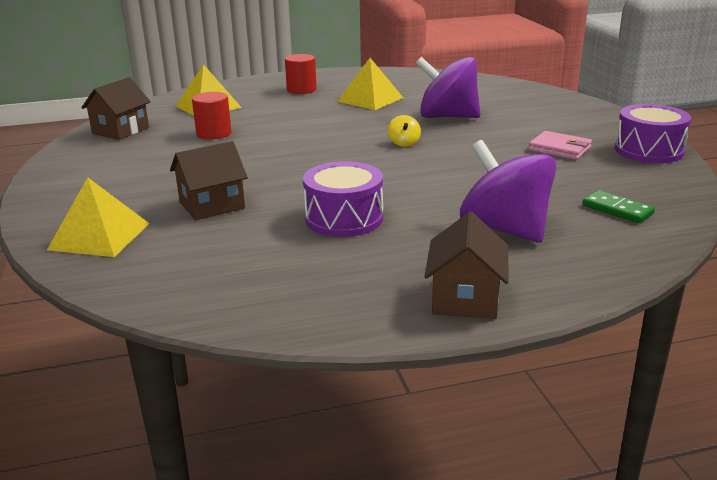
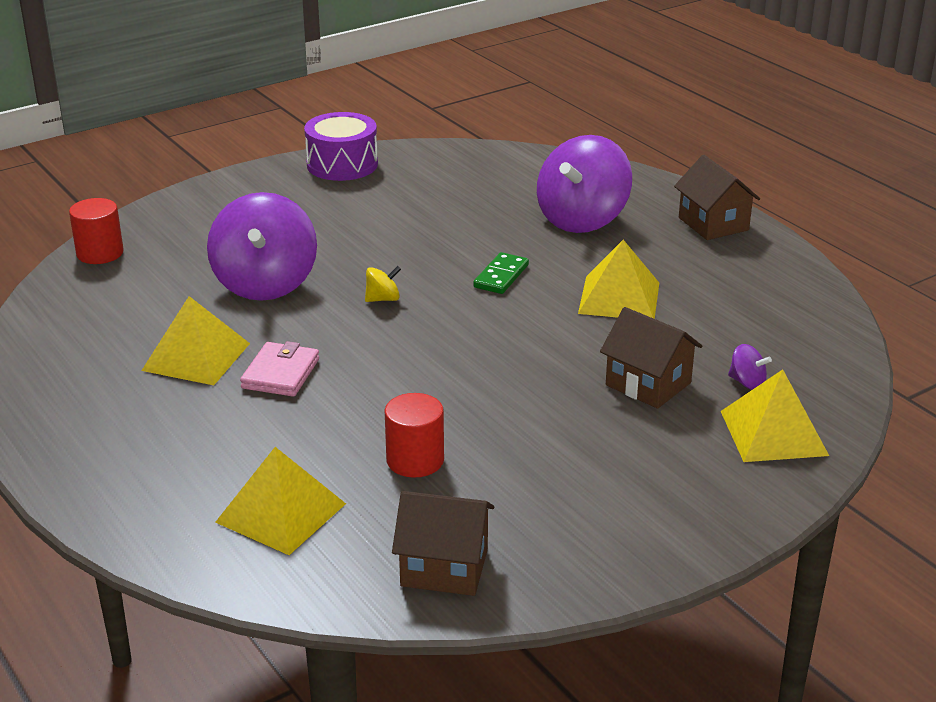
camera: 110 degrees left, 5 degrees up
(169, 242) = (747, 383): none -> purple spinning top
(301, 90) = (152, 436): red cylinder -> red cylinder (100, 253)
(344, 218) = (619, 298): purple drum -> yellow pyramid
(465, 298) = (713, 224): brown house -> brown house turned 75 degrees clockwise
(559, 149) = (358, 207): pink wallet -> pink wallet (280, 373)
(617, 209) = (505, 176): green domino -> green domino (501, 276)

